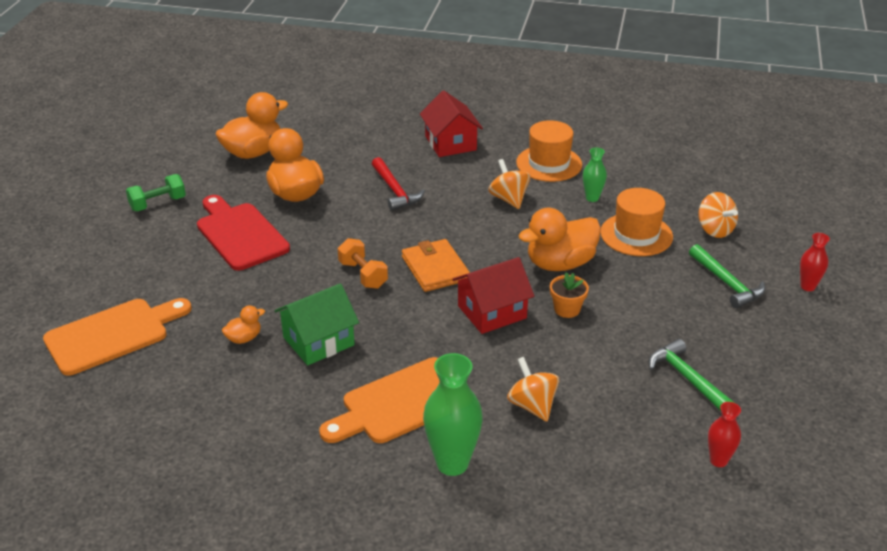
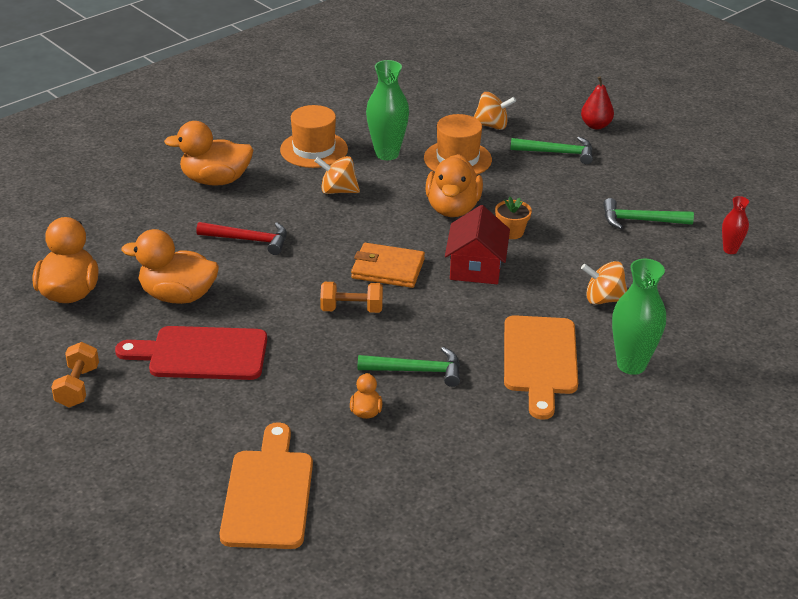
camera: 55 degrees left, 0 degrees up
(158, 204) = (77, 387): green dumbbell -> orange dumbbell
(318, 341) = (416, 371): green house -> green hammer
(450, 143) = (215, 180): red house -> orange duck
(592, 198) = (387, 154): green vase -> green vase, size x1.81
(807, 286) = (596, 125): red vase -> red pear

